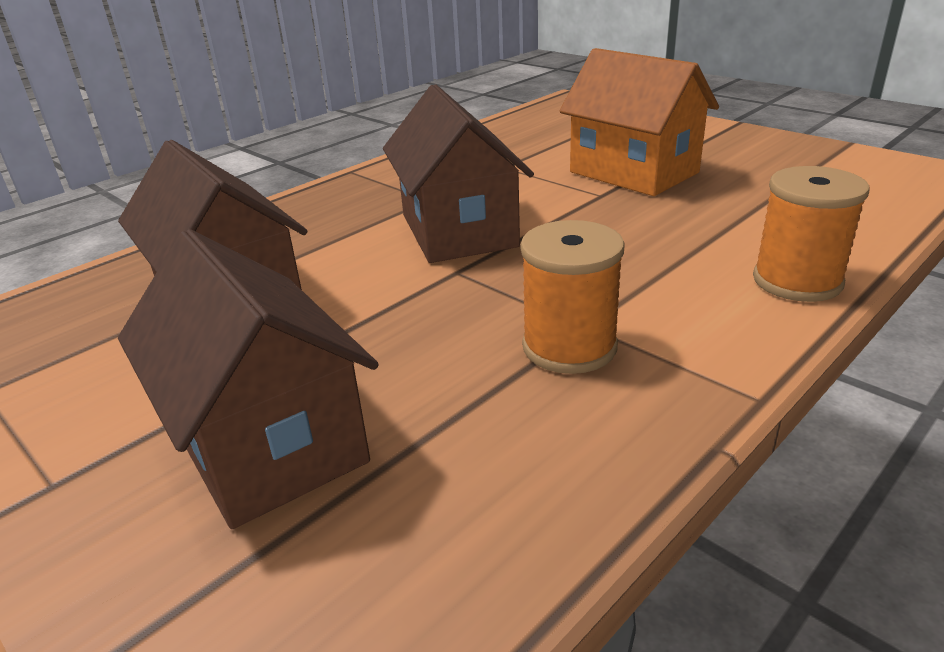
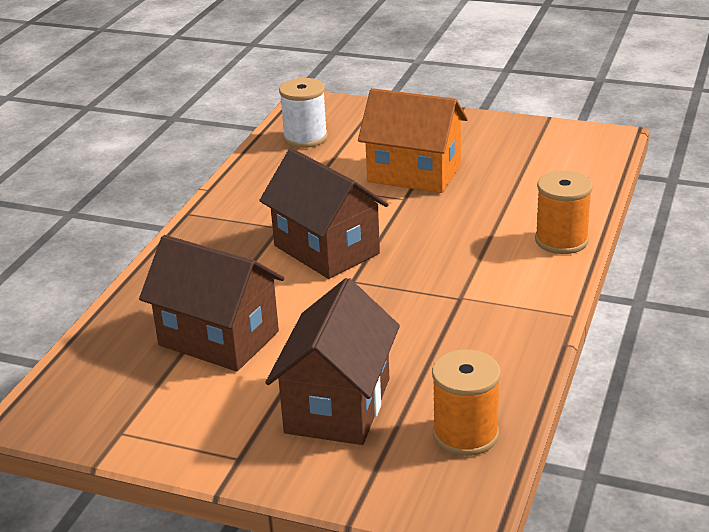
camera: 25 degrees left, 0 degrees up
(267, 443) = (337, 405): brown house -> brown house turned 75 degrees clockwise
(537, 126) = (305, 138): none -> white spool
(569, 346) = (459, 312): orange spool -> orange spool (465, 434)

